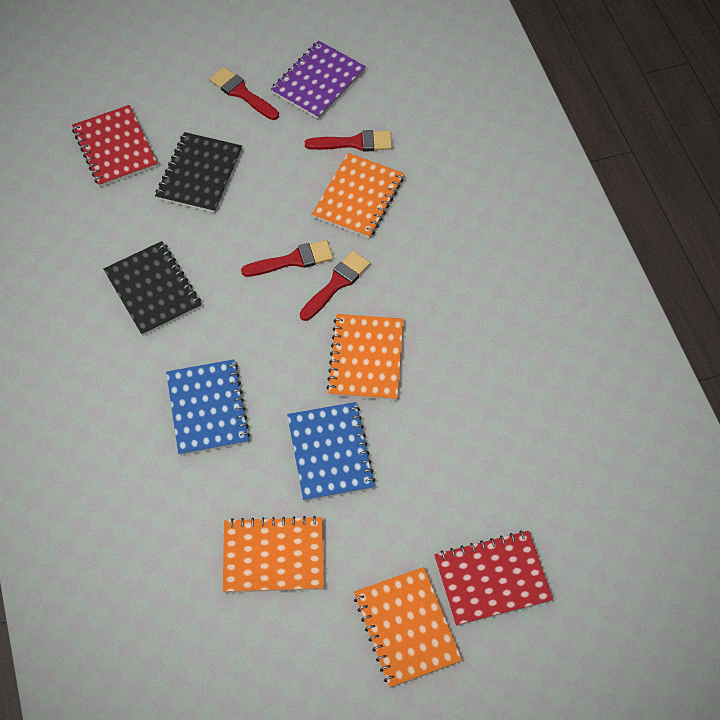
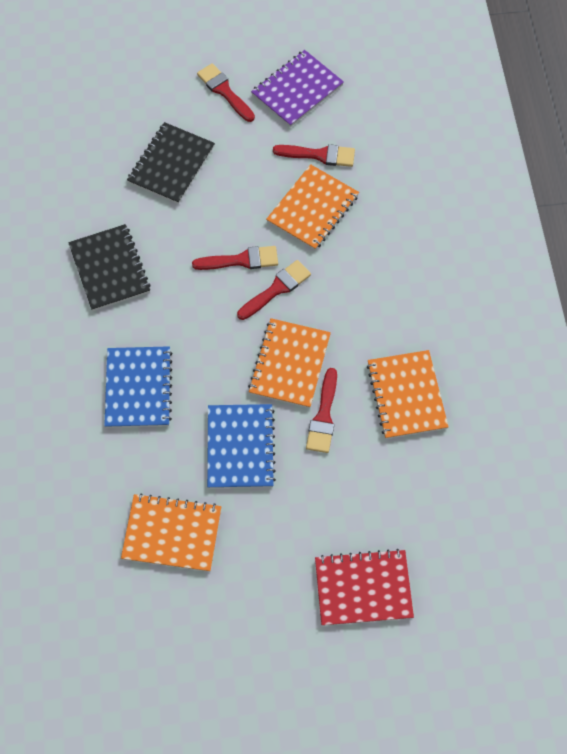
camera: 10 degrees right, 5 degrees up
(115, 148) = (99, 127): red notebook -> none
(406, 627) = (277, 619): orange notebook -> orange notebook (406, 395)
(413, 406) = (323, 416): none -> red brush

